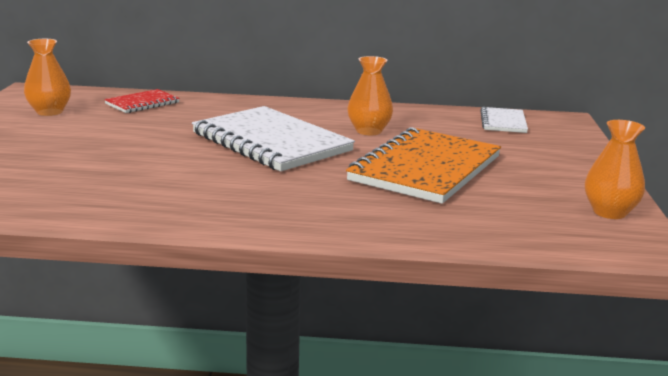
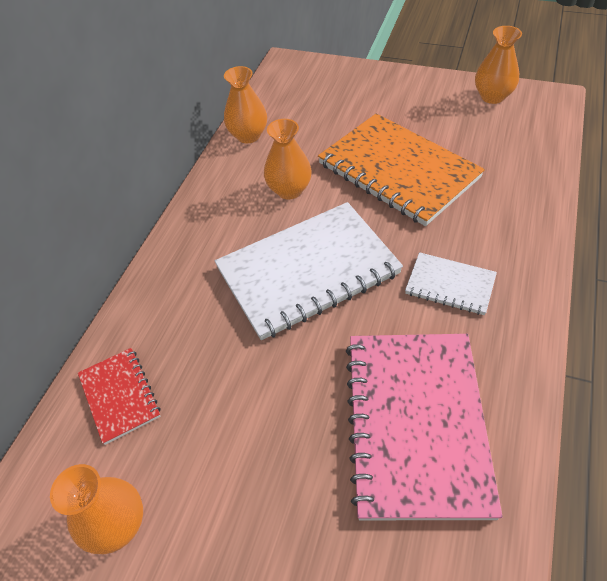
camera: 70 degrees left, 30 degrees up
(117, 182) = (416, 423): none -> pink notebook
(434, 113) = (248, 135): none -> orange vase
(503, 122) = (286, 99): white notebook -> white notebook (450, 285)

